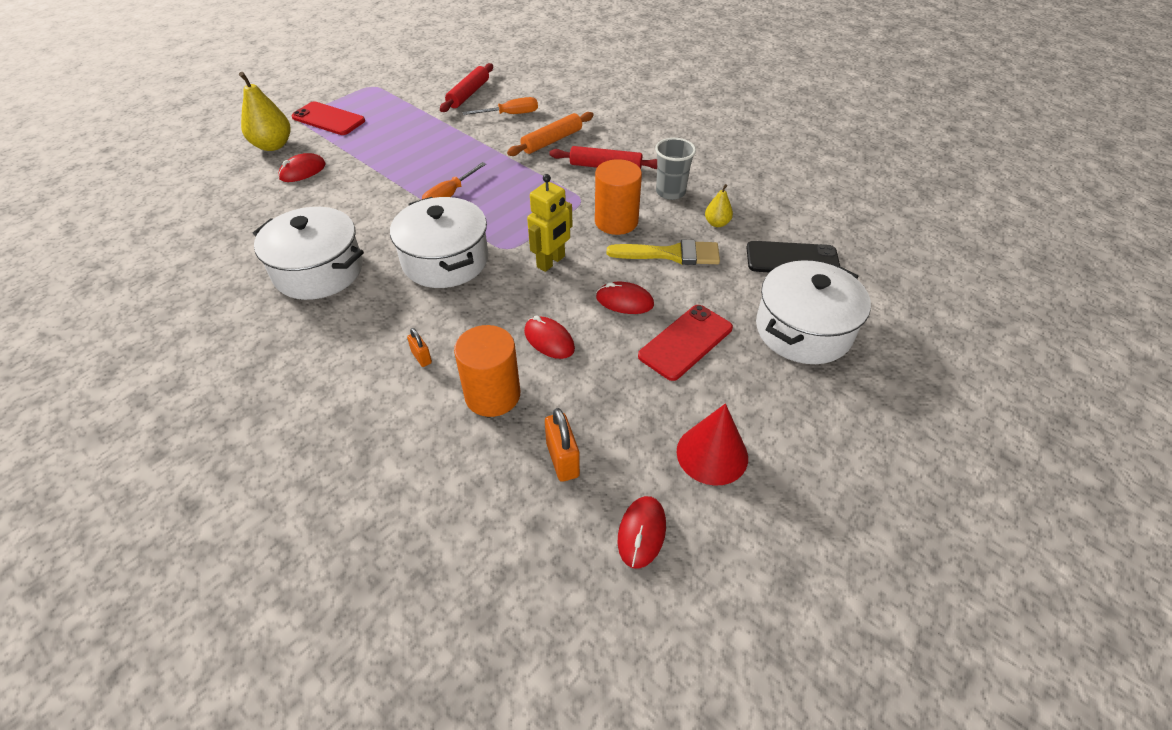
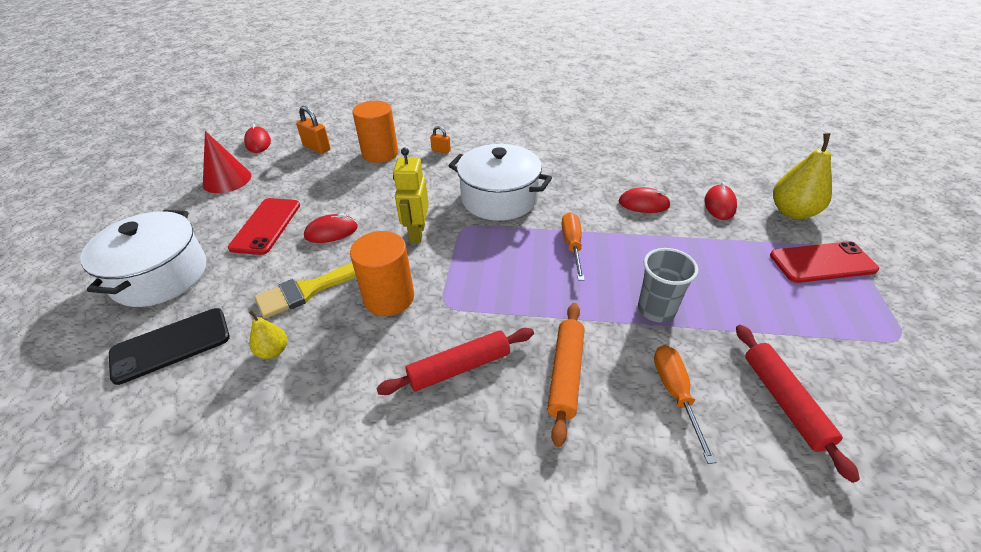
camera: 145 degrees right, 5 degrees down
(318, 271) = (570, 158): white pot -> none
(510, 114) = (675, 394): orange screwdriver -> orange screwdriver turned 135 degrees clockwise
(549, 340) = (370, 187): red mouse -> red mouse (643, 204)
(670, 192) = (351, 369): grey cup -> grey cup (656, 310)

